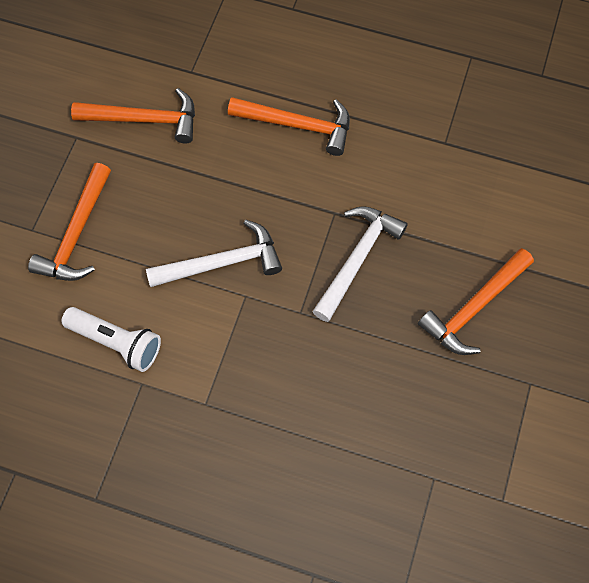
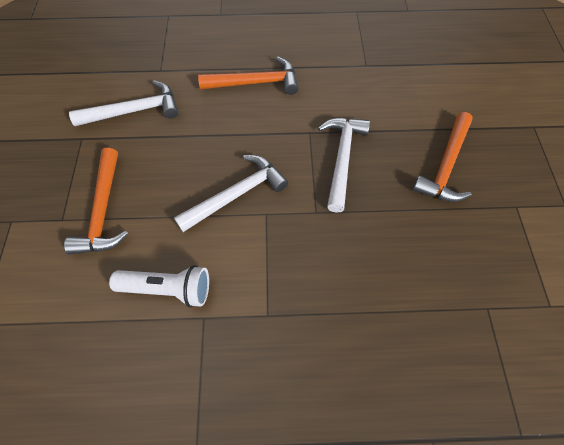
camera: 20 degrees left, 5 degrees down
(144, 120) = (134, 111): orange hammer -> white hammer

